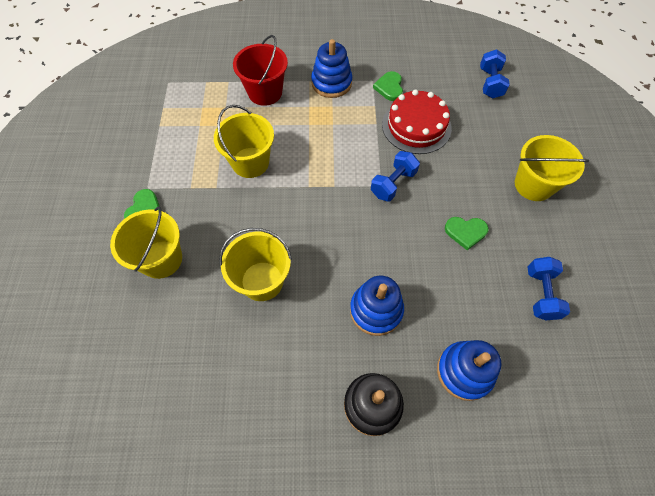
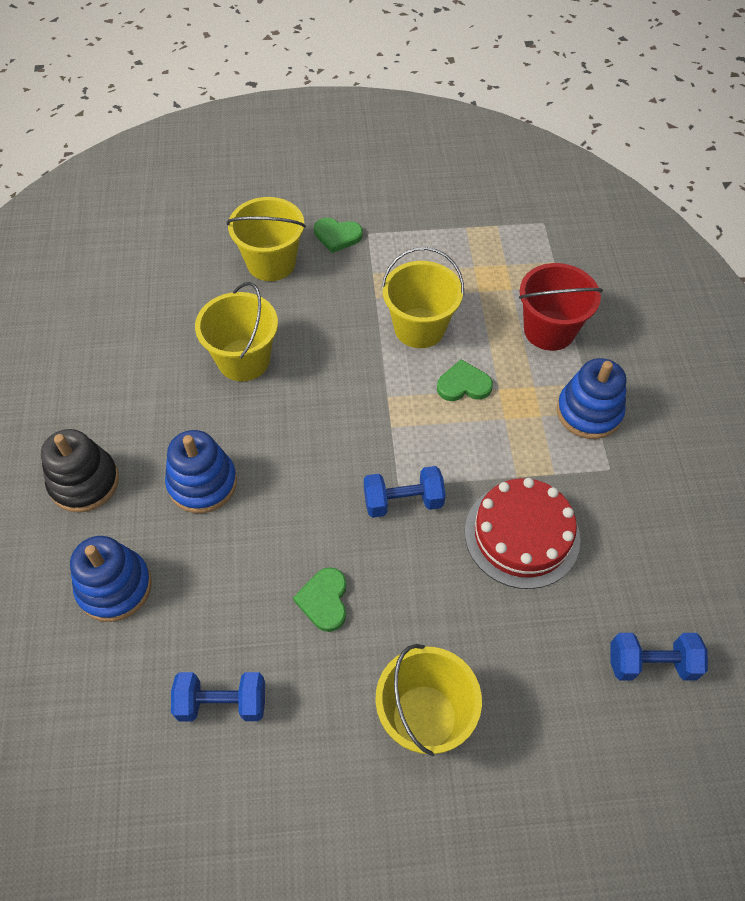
camera: 85 degrees right, 5 degrees down
(389, 87) = (598, 494): green heart -> green heart (463, 385)
(393, 184) = (403, 501): blue dumbbell -> blue dumbbell turned 45 degrees counterclockwise

